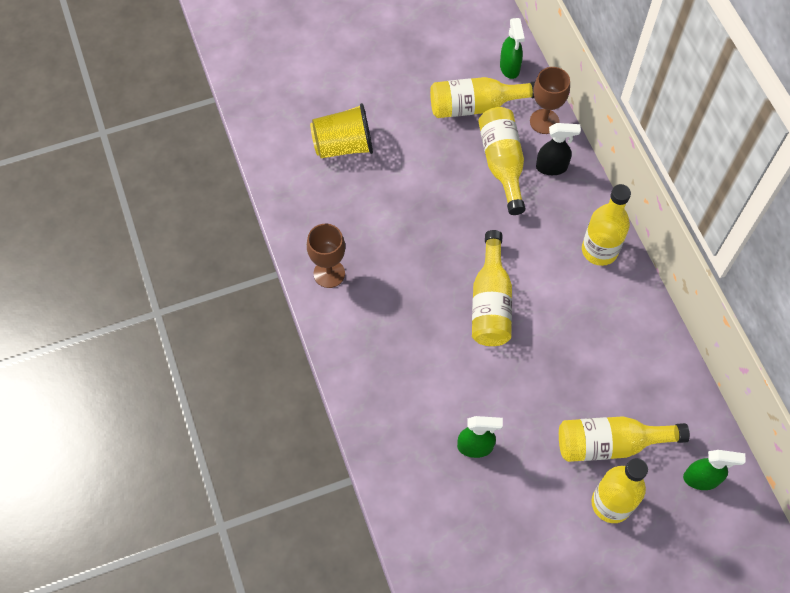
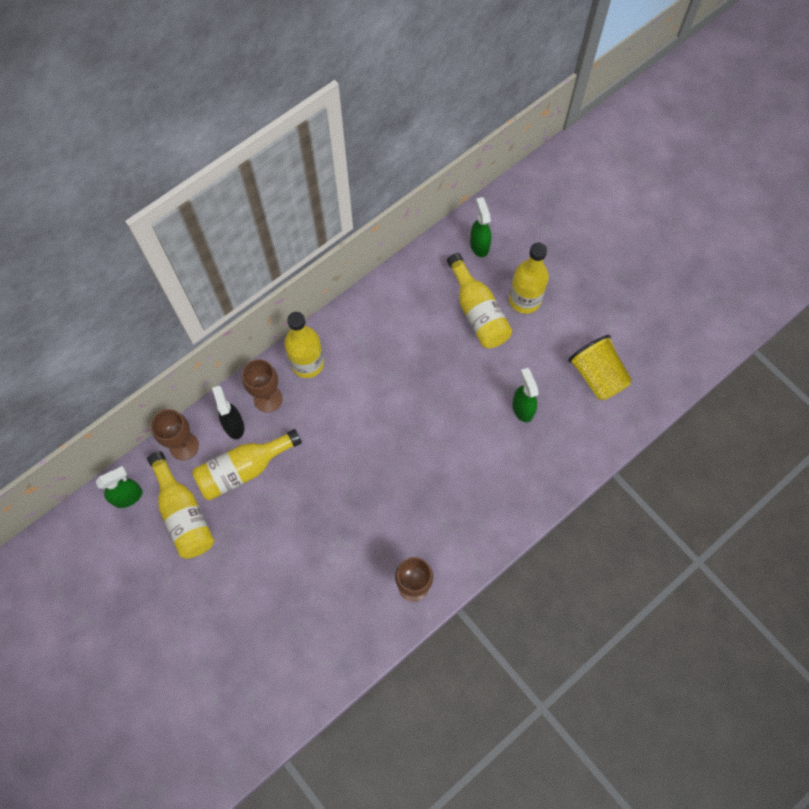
camera: 110 degrees left, 5 degrees up
(343, 145) = (269, 627): yellow cup -> yellow cup (597, 376)
(490, 302) = (390, 436): yellow bottle -> none
(570, 204) = (268, 399): none -> brown goblet

